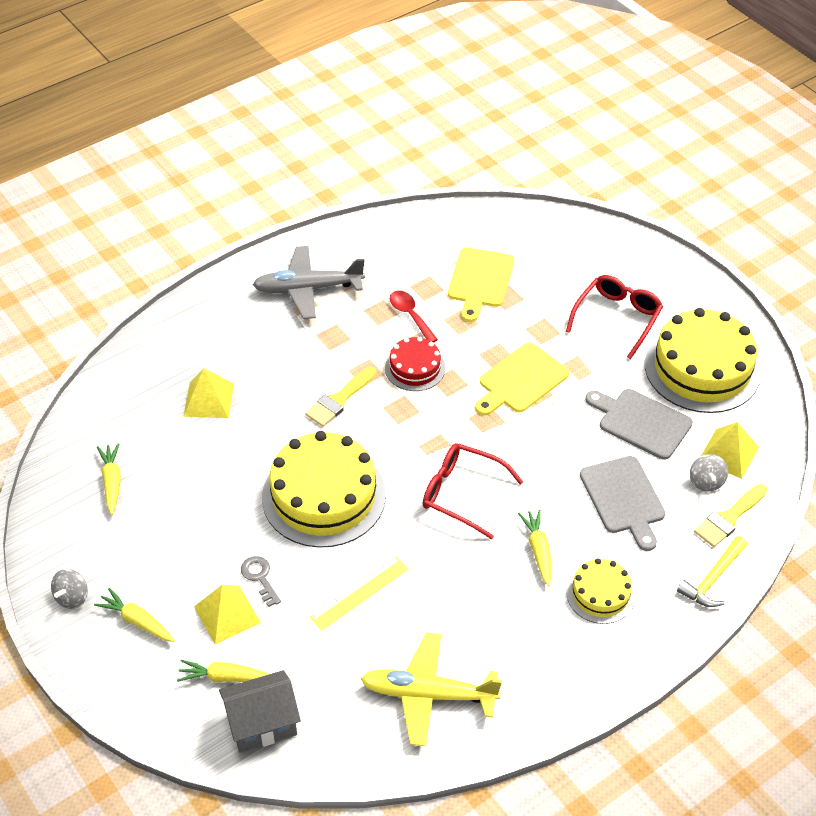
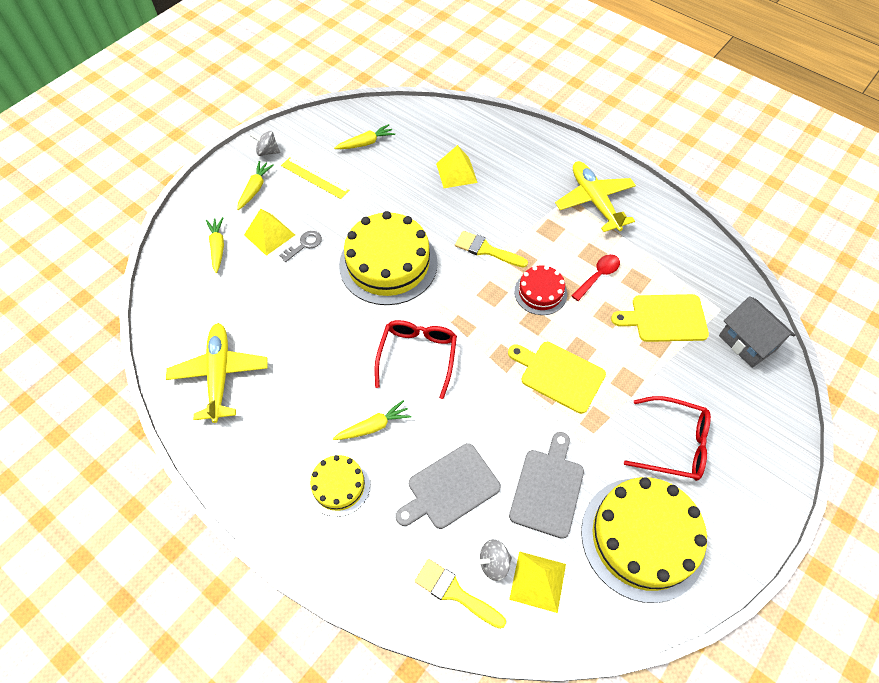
camera: 75 degrees right, 10 degrees up
(262, 724) = (183, 278): grey house -> grey house (747, 343)
(308, 289) = (594, 201): grey plane -> yellow plane
(359, 593) = (303, 308): yellow ruler -> yellow ruler (314, 178)
(713, 578) = (378, 586): yellow hammer -> none

